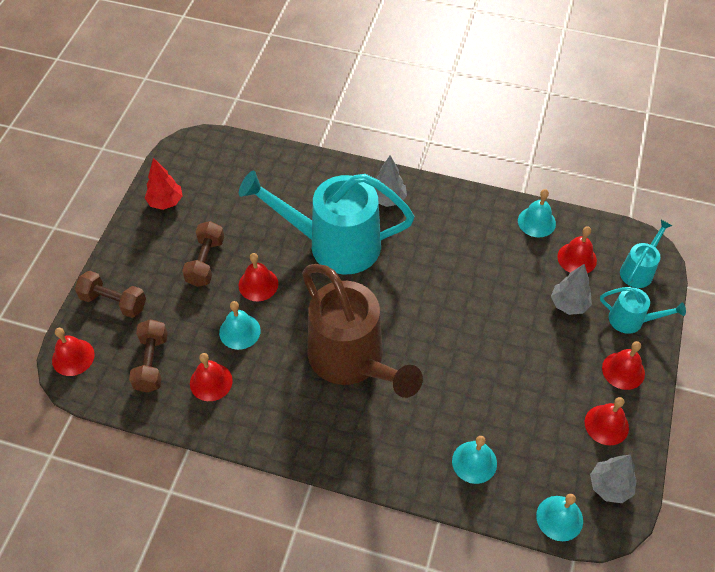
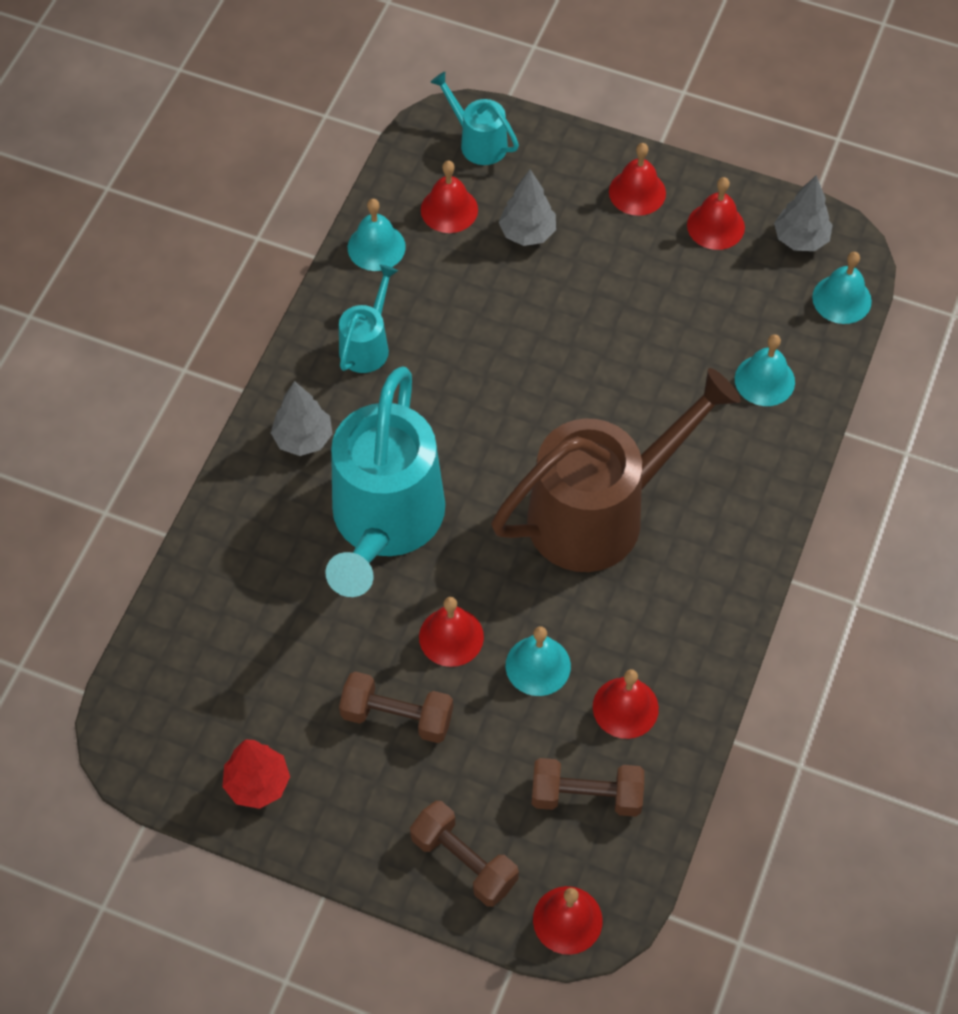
camera: 85 degrees left, 5 degrees up
(114, 302) = (464, 861): brown dumbbell -> brown dumbbell turned 75 degrees counterclockwise
(631, 320) = (560, 167): turquoise watering can -> turquoise watering can (367, 344)

